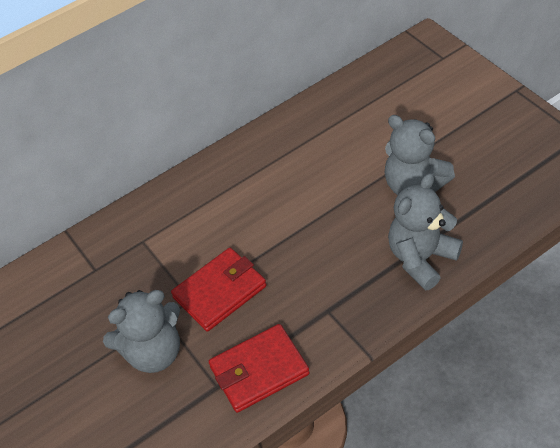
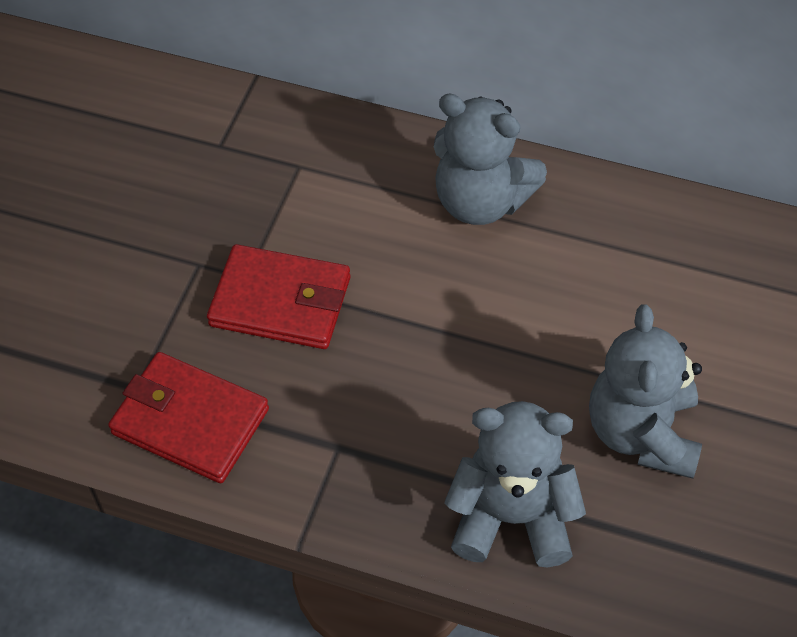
camera: 50 degrees right, 5 degrees up
(153, 352) = (141, 287): grey teddy bear -> grey teddy bear (481, 201)

